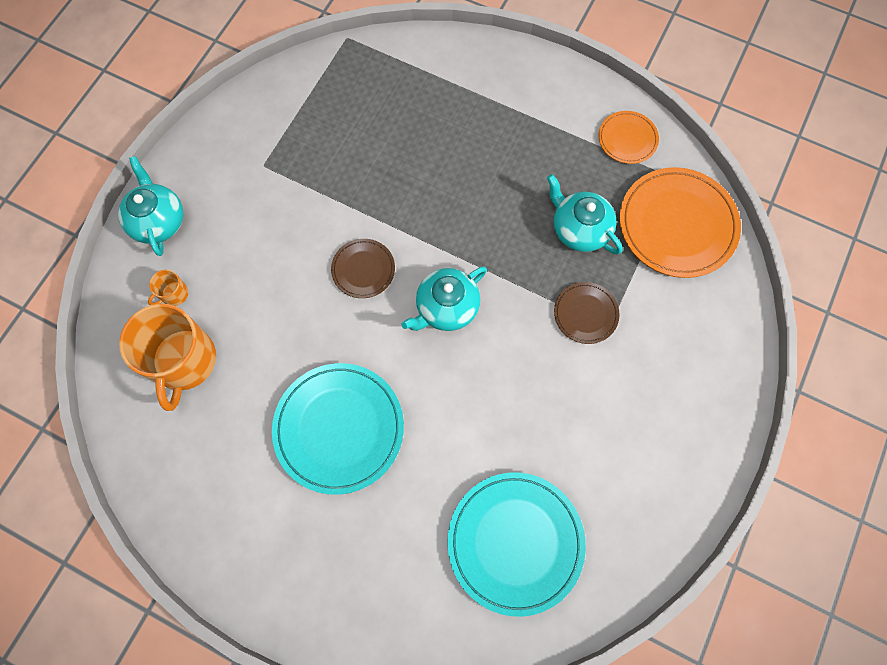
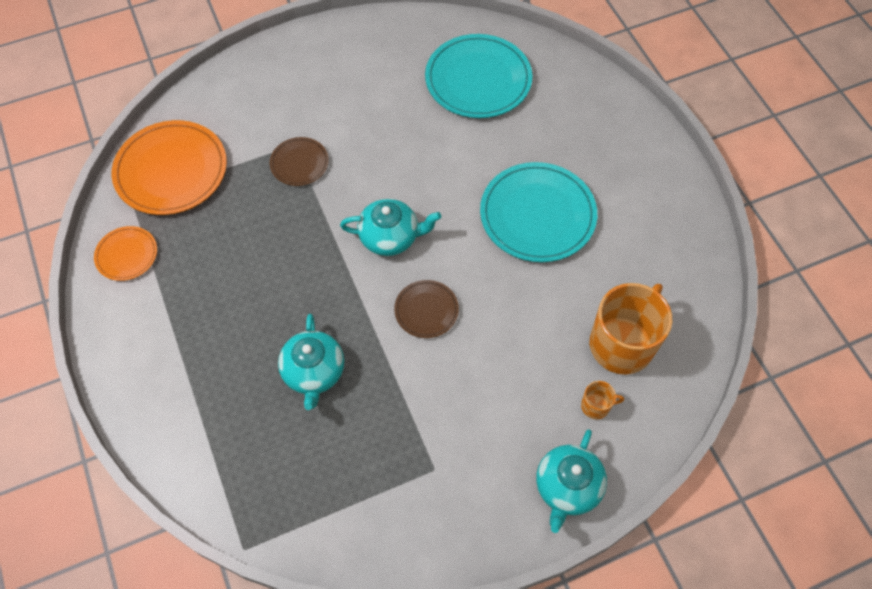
camera: 140 degrees left, 10 degrees down
(579, 229) = (239, 219): turquoise teapot -> turquoise teapot (314, 372)

